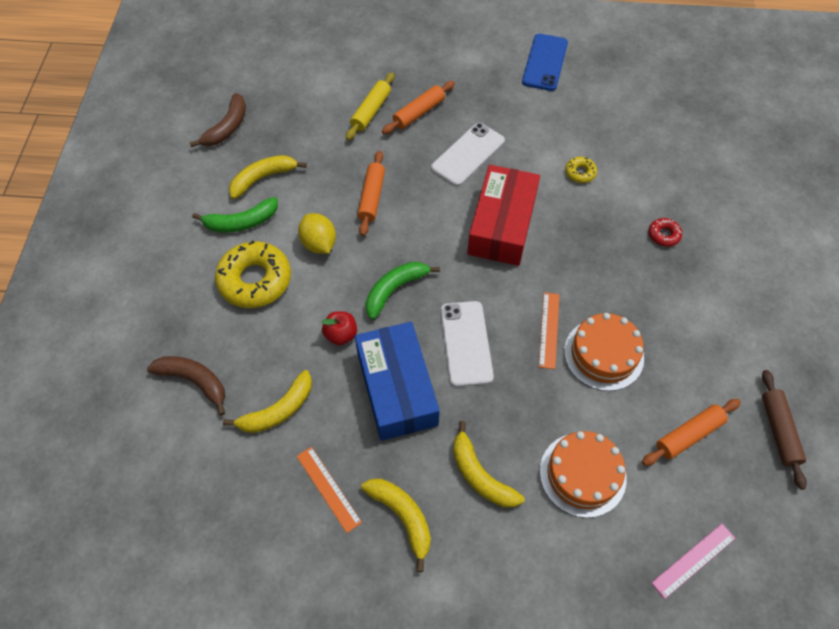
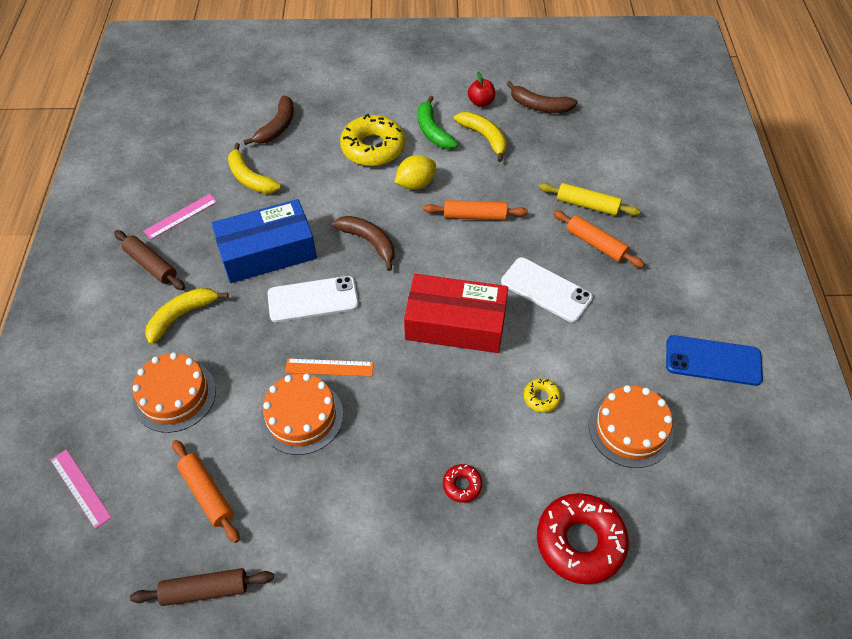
camera: 85 degrees right, 5 degrees down
(328, 488) = (181, 216): orange ruler -> pink ruler
(341, 335) = (320, 209): red apple -> red apple (481, 102)
(395, 289) = (369, 242): green banana -> brown banana
(402, 517) = (151, 265): yellow banana -> brown rolling pin
(607, 122) = (630, 429): none -> orange cake
(703, 166) = (580, 542): none -> red donut

